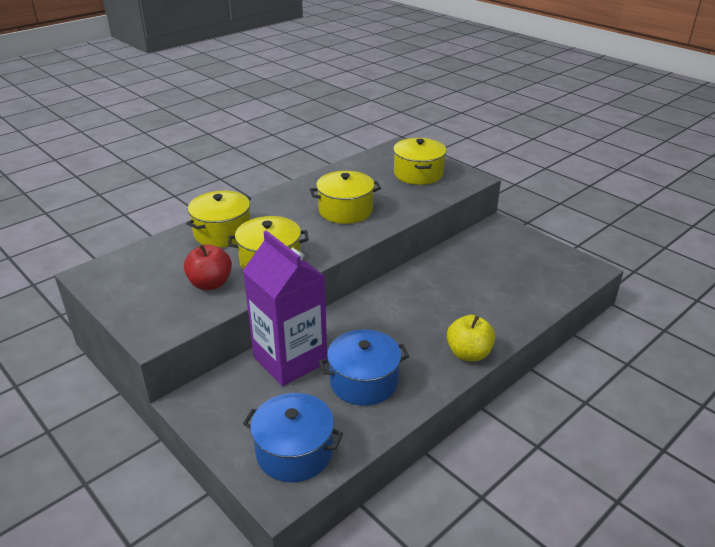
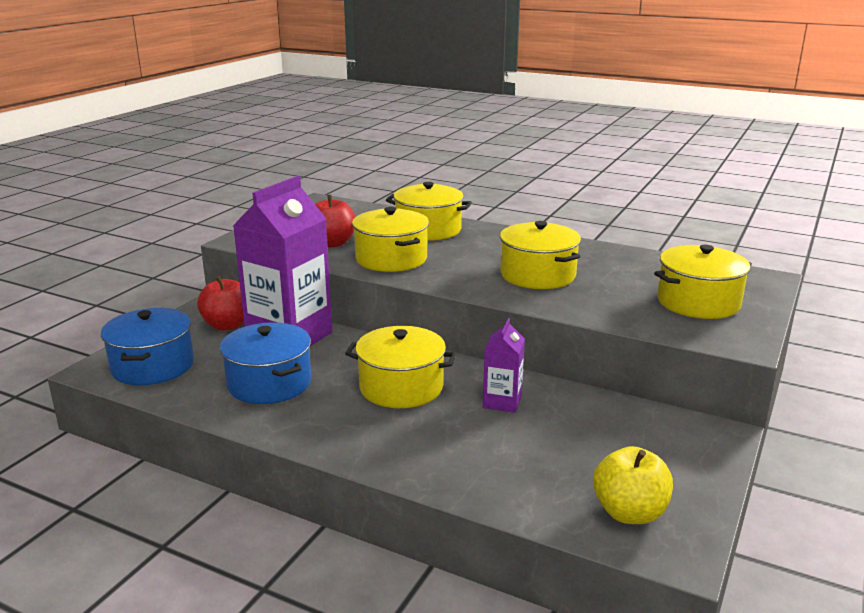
camera: 70 degrees right, 10 degrees down
(241, 395) = (227, 325): none -> red apple
(401, 318) = (401, 387): none -> yellow pot
(438, 282) = (502, 402): none -> purple carton
(468, 354) = (353, 447): yellow apple -> yellow apple (629, 512)

